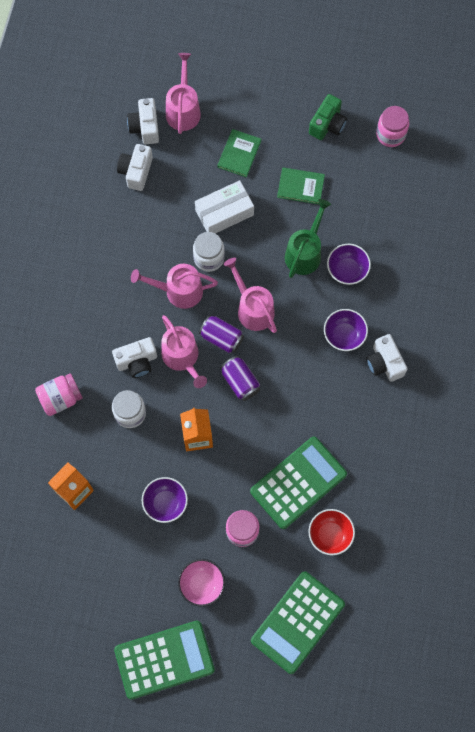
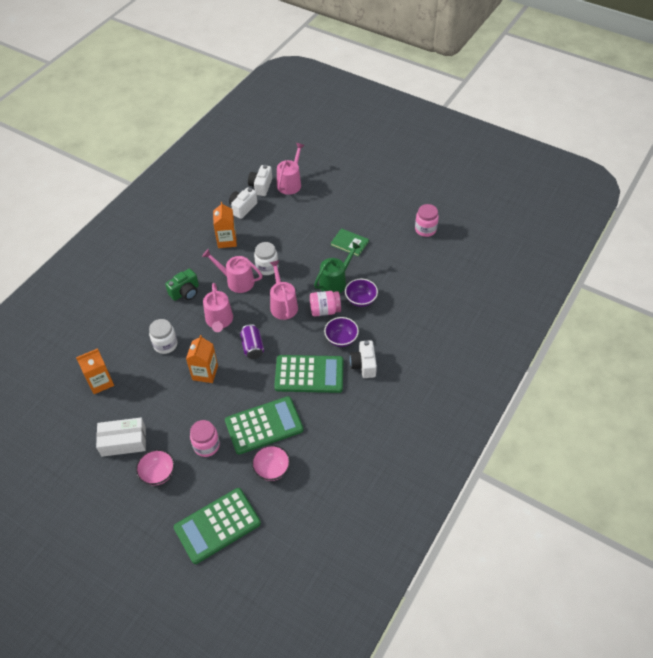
camera: 20 degrees right, 20 degrees down
(60, 398) = (123, 322): pink jar -> pink jar (325, 310)
(137, 361) = (187, 314): white camera -> none
(138, 231) = (227, 240): none -> orange carton
(164, 659) = (102, 519): green calculator -> green calculator (309, 374)
(165, 503) = (160, 409): purple bowl -> none
(221, 338) = (252, 316): purple can -> none
(224, 213) = (290, 245): white box -> white box (123, 441)
(239, 154) = (316, 215): green book -> none
(327, 124) = (383, 213): green camera -> green camera (185, 292)
(330, 534) = (272, 469): red bowl -> pink bowl

